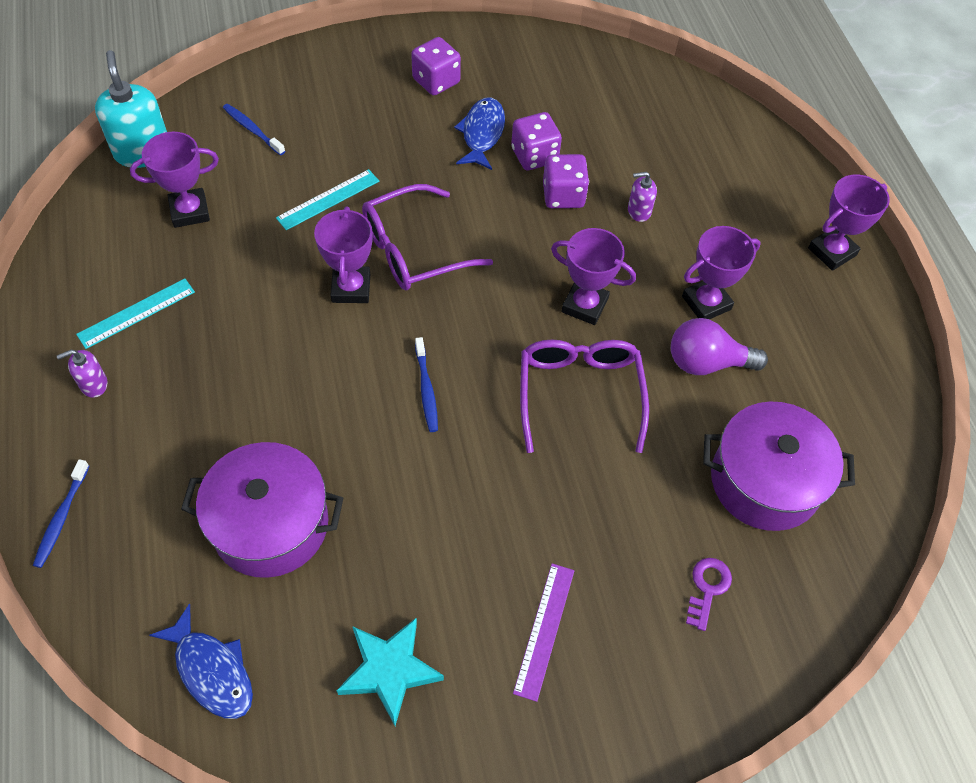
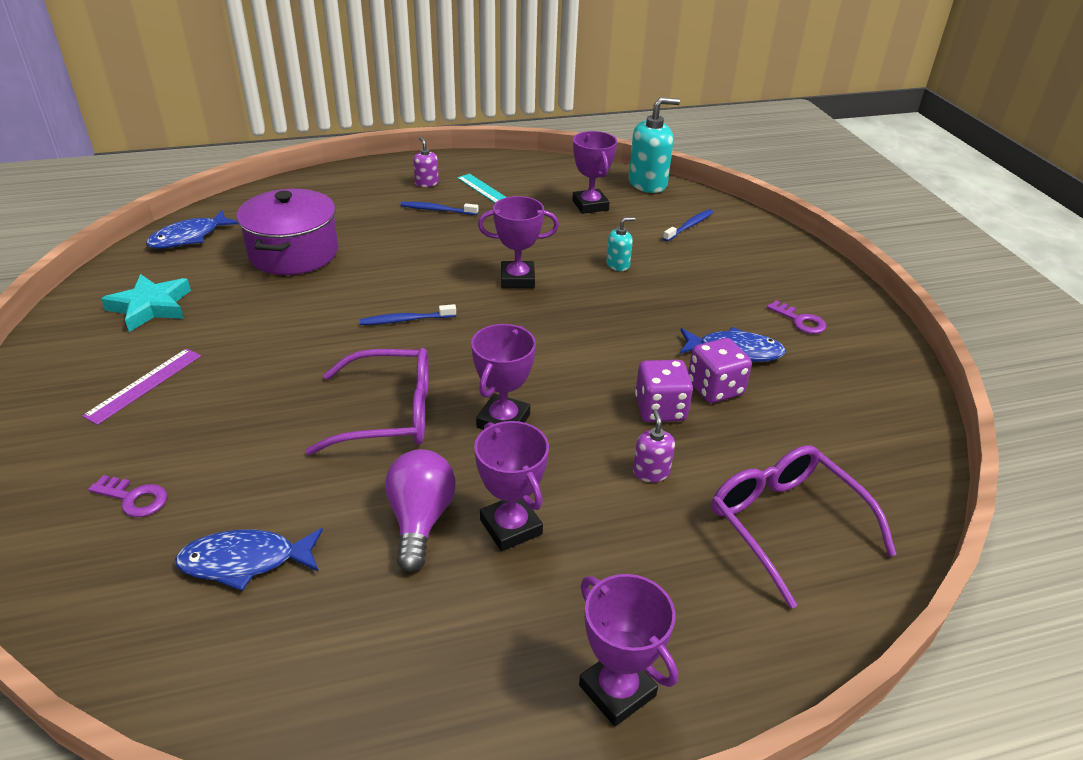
camera: 90 degrees right, 20 degrees down
(61, 518) = (323, 181): blue toothbrush -> blue toothbrush (437, 210)
(328, 199) = (618, 264): turquoise ruler -> turquoise soap dispenser
(414, 250) = (566, 311): purple glasses -> purple glasses (786, 524)
(436, 81) = (800, 321): purple dice -> purple key
(544, 630) = (144, 385): purple ruler -> purple ruler turned 75 degrees counterclockwise
(765, 481) = (245, 561): purple pot -> blue fish

